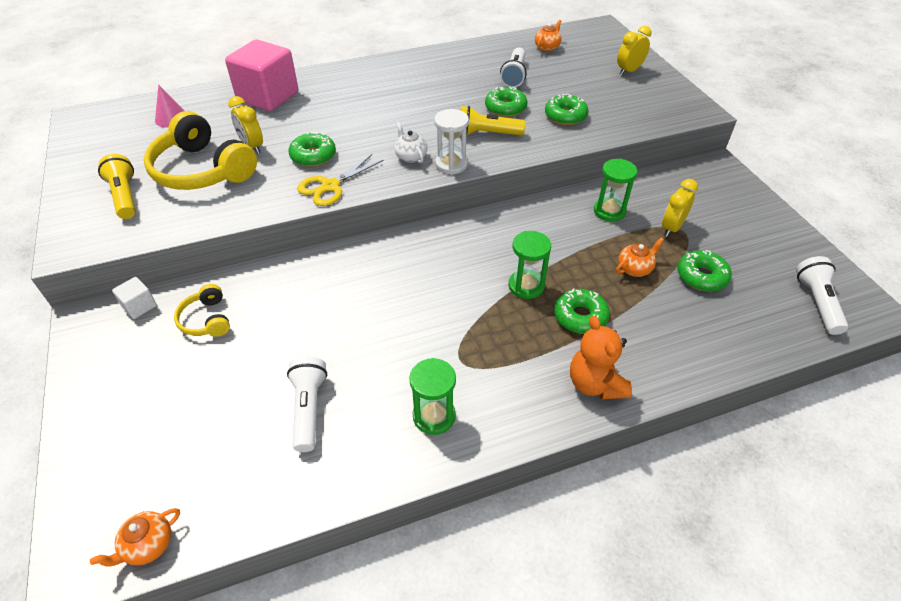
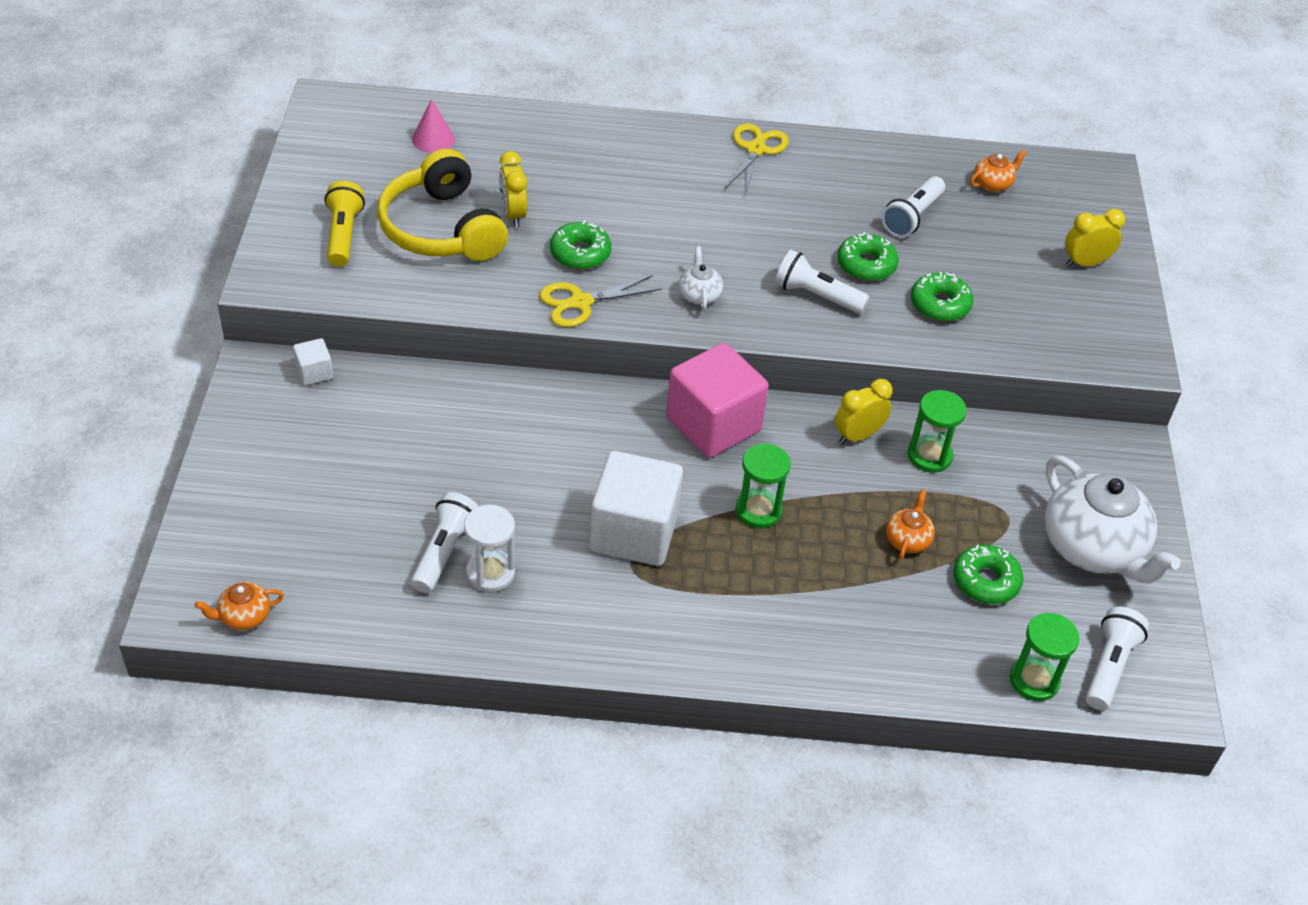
camera: 20 degrees right, 0 degrees up
(207, 319) = (379, 415): yellow headphones -> none
(268, 96) = (564, 144): pink cube -> pink cube (713, 424)
(395, 67) = (755, 149): none -> yellow scissors
(434, 416) = (569, 610): green hourglass -> green hourglass (1034, 680)
(449, 335) = (634, 532): none -> white cube
(451, 164) = (743, 324): white hourglass -> white hourglass (490, 573)
(487, 134) = (816, 296): yellow flashlight -> white flashlight
(580, 317) = (799, 570): green donut -> none
(595, 384) = (764, 647): orange teddy bear -> none
(634, 268) = (907, 540): orange teapot -> orange teapot turned 60 degrees counterclockwise
(671, 228) = (995, 507): yellow clock -> yellow clock (858, 436)
(746, 231) = (1093, 548): none -> white teapot

